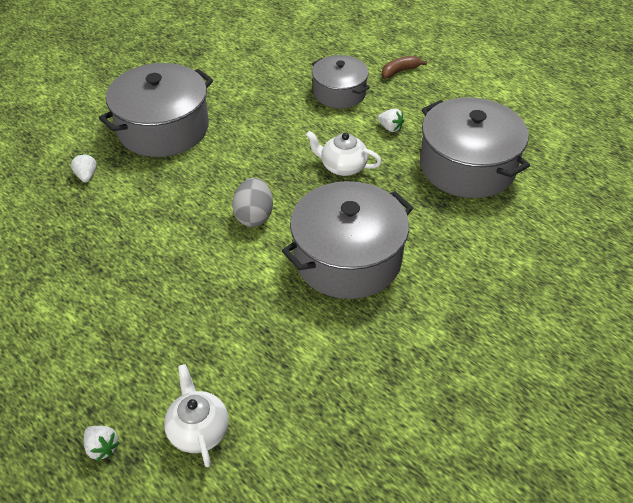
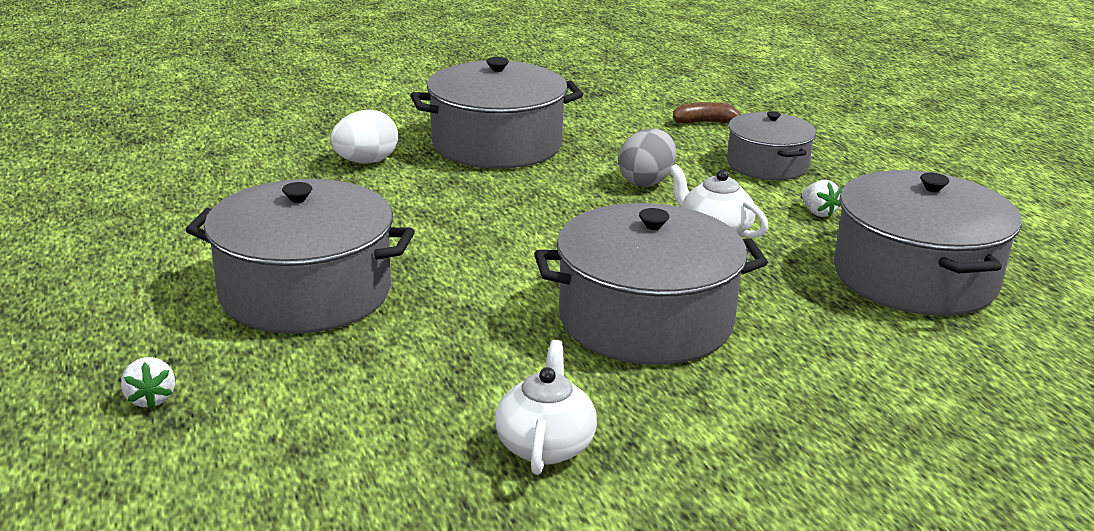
camera: 25 degrees right, 20 degrees down
(86, 176) = (366, 162): white strawberry -> white egg
(133, 315) = (305, 292): none -> grey pot
(198, 430) = (285, 423): white teapot -> white teapot (545, 445)
(254, 216) = (546, 246): grey egg -> grey egg (646, 181)
(400, 71) = (877, 164): brown banana -> brown banana (705, 122)

